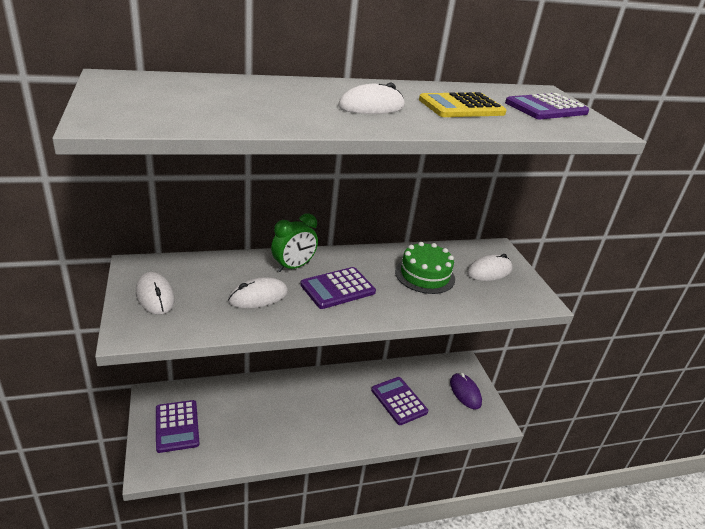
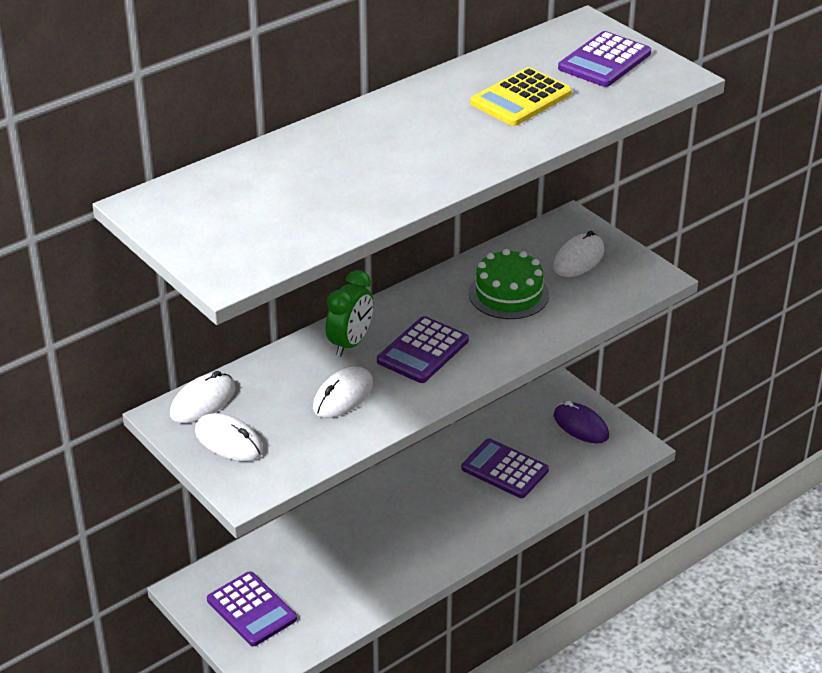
camera: 20 degrees left, 5 degrees up
(371, 107) = (436, 140): white mouse -> white mouse (203, 402)

